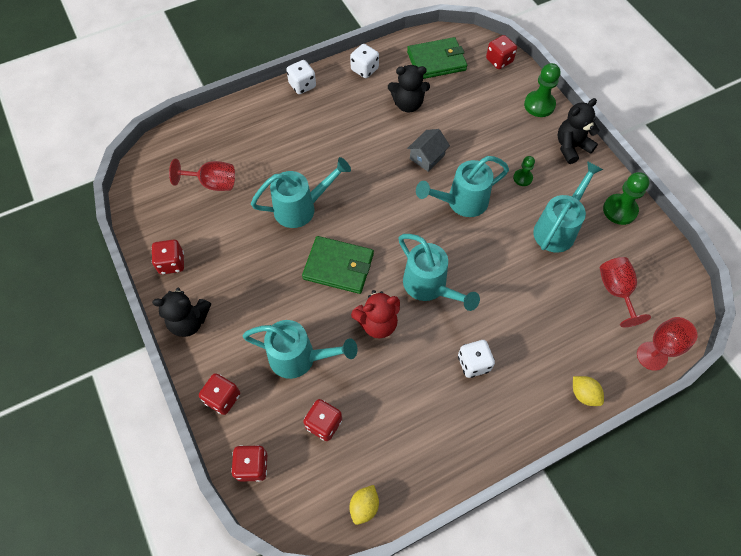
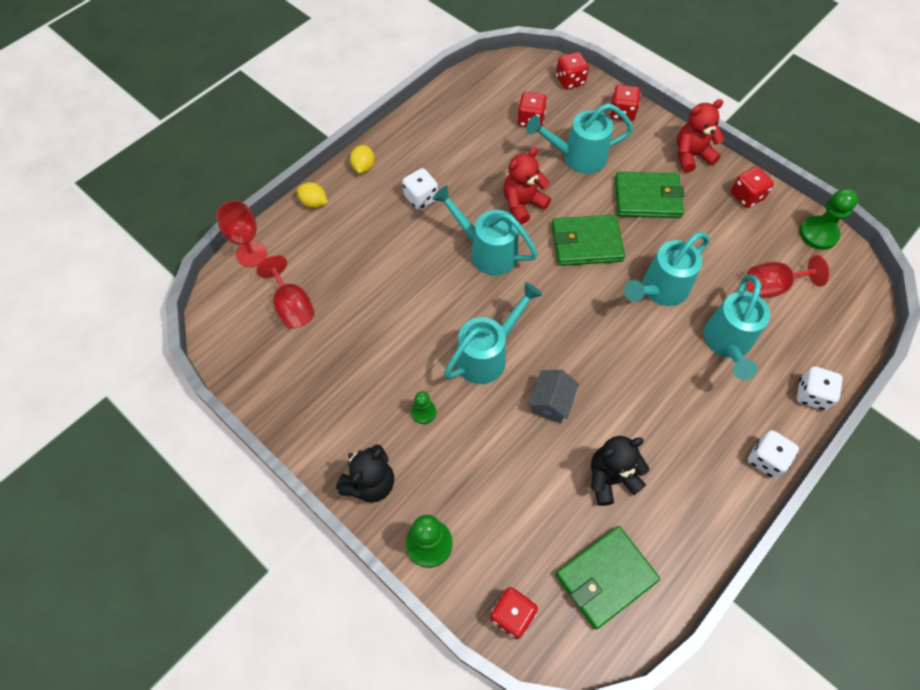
camera: 160 degrees right, 0 degrees up
(189, 321) = (691, 155): black teddy bear -> red teddy bear
(259, 291) = (647, 197): none -> green wallet
(364, 69) = (700, 520): white dice -> white dice (811, 395)
(364, 506) = (473, 82): yellow lemon -> yellow lemon (363, 167)
(557, 228) = (367, 358): turquoise watering can -> turquoise watering can (727, 343)
(619, 210) = (296, 406): green pawn -> green pawn (818, 234)

